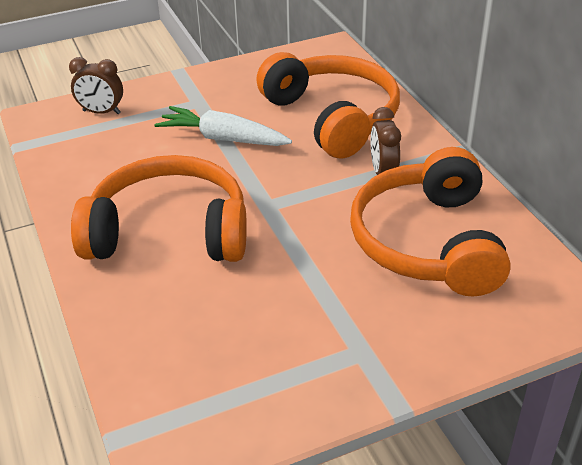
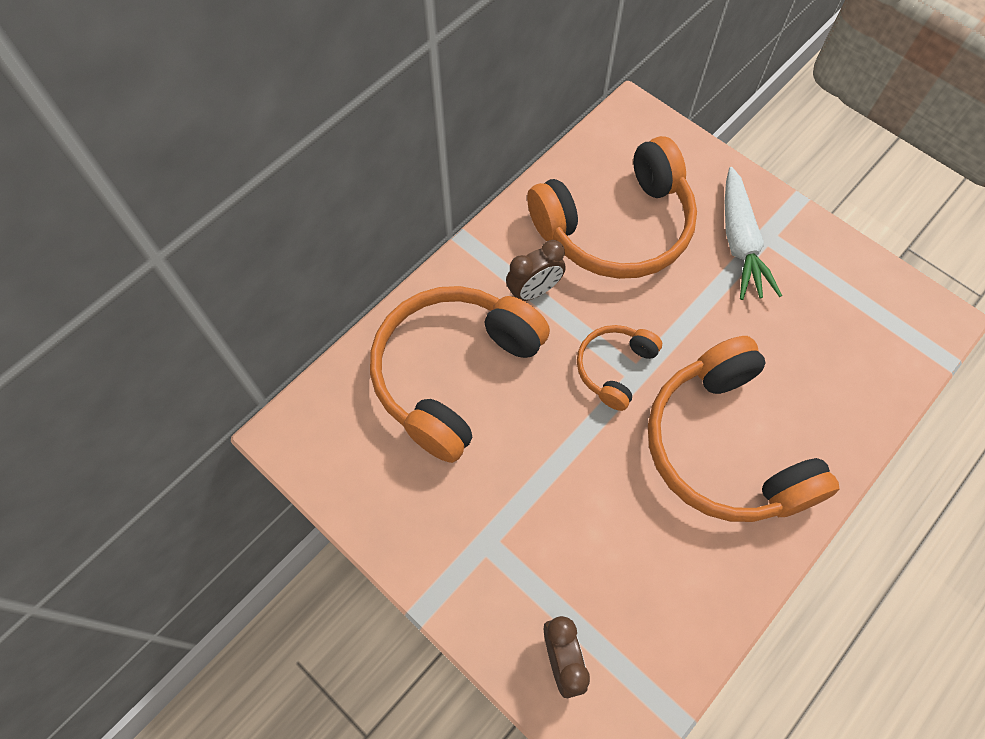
camera: 115 degrees left, 25 degrees up
(223, 138) = (548, 473): white carrot -> white carrot (740, 243)
(282, 195) = (614, 368): none -> orange headphones

